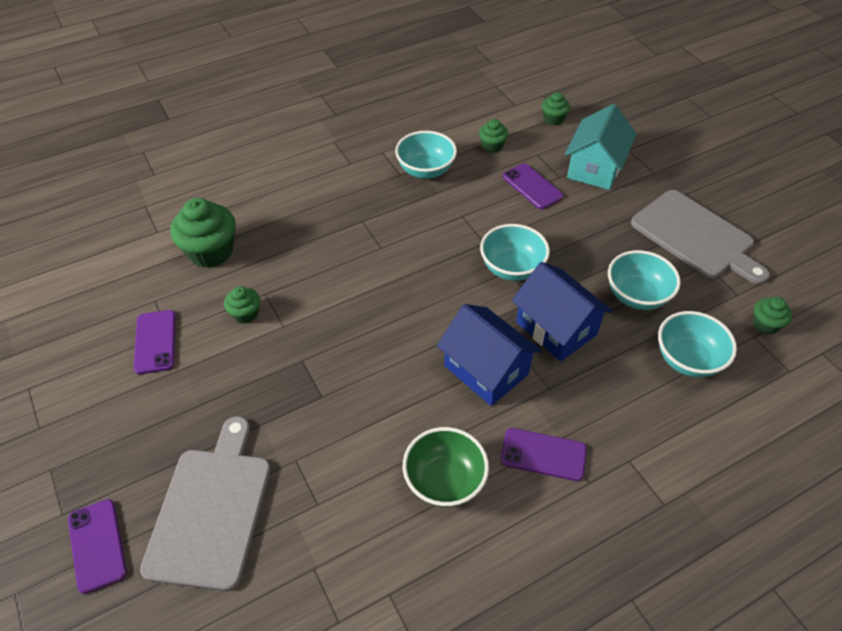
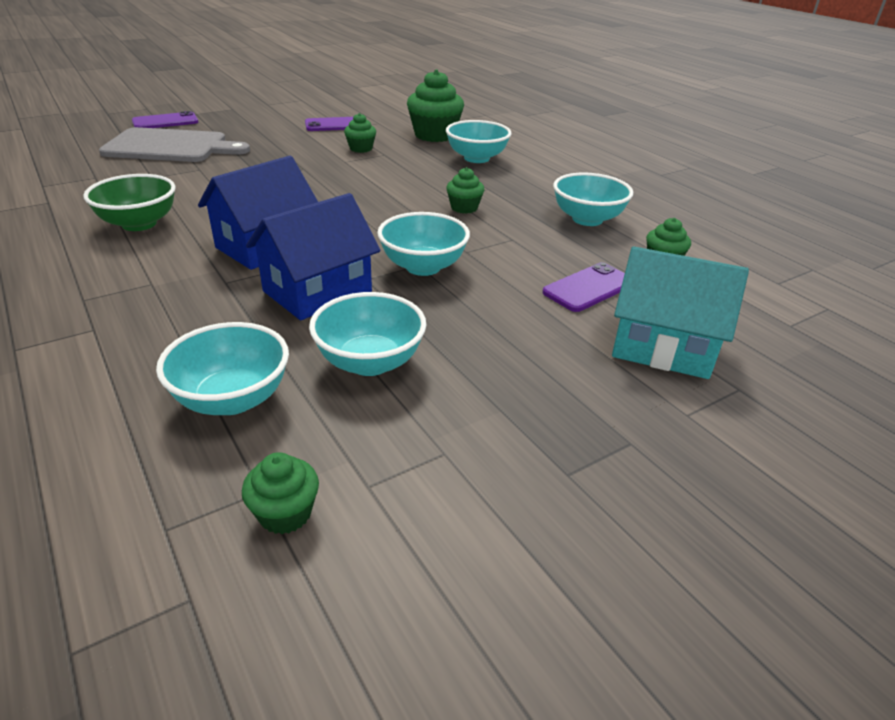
camera: 85 degrees right, 15 degrees down
(286, 223) = (476, 158): none -> turquoise bowl
(543, 454) = (137, 273): purple phone -> none
(553, 119) = (769, 314): green cupcake -> green cupcake (464, 208)
(695, 236) = (518, 447): grey cutting board -> none

